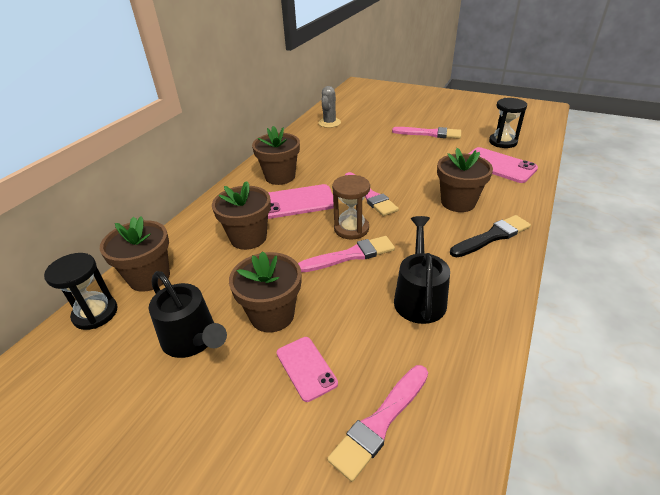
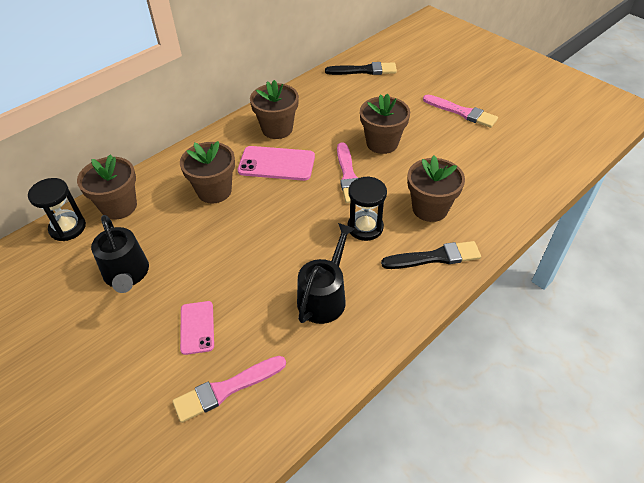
camera: 20 degrees right, 10 degrees up
(272, 315) = (195, 273): brown flower pot -> brown flower pot (382, 143)
(329, 123) = (364, 70): grey cactus -> black brush
(350, 255) = (291, 236): pink brush -> none
(351, 229) = (308, 208): brown hourglass -> none
(498, 165) = (506, 175): pink phone -> none
(503, 142) = (536, 145): black hourglass -> black hourglass (365, 227)

